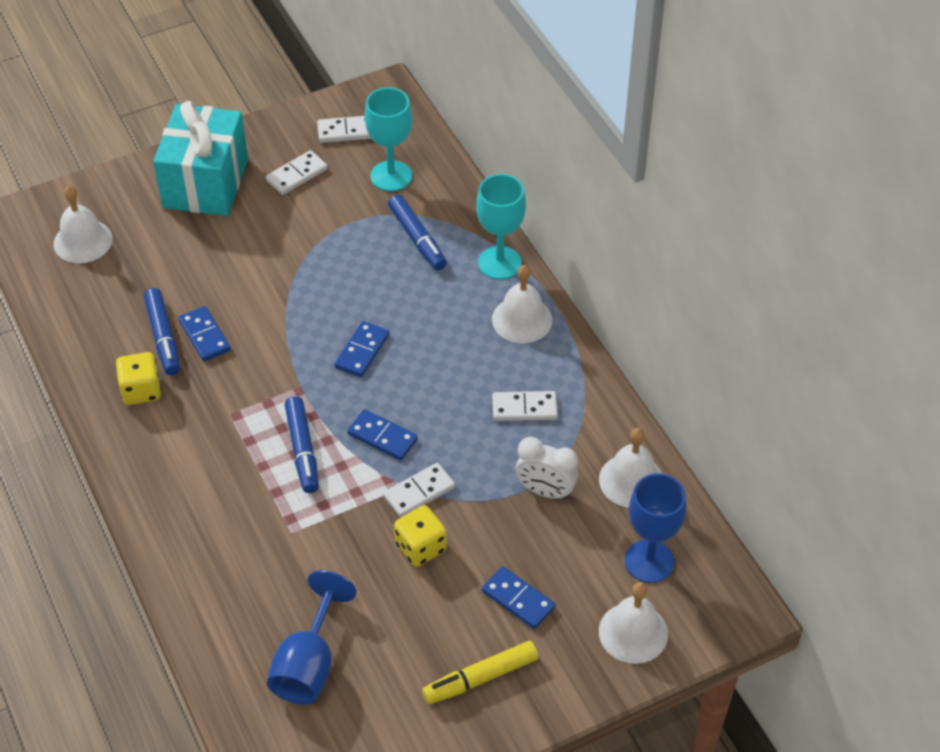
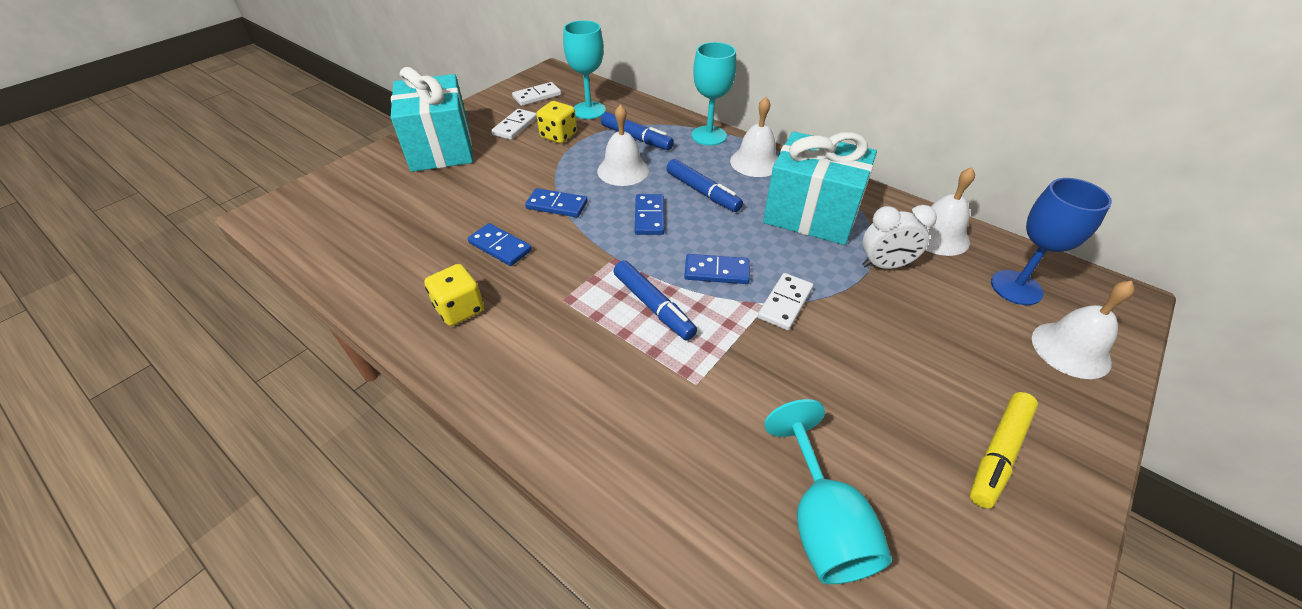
camera: 25 degrees left, 5 degrees down
(83, 241) = (343, 212): white bell -> white bell (623, 170)
(163, 337) = (460, 259): blue marker -> blue marker (702, 192)
(308, 664) = (822, 522): blue goblet -> turquoise goblet
(420, 547) = (827, 349): yellow dice -> yellow dice (558, 136)
(518, 599) = (953, 361): blue domino -> blue domino (557, 205)
(524, 408) = (811, 214): white domino -> turquoise gift

